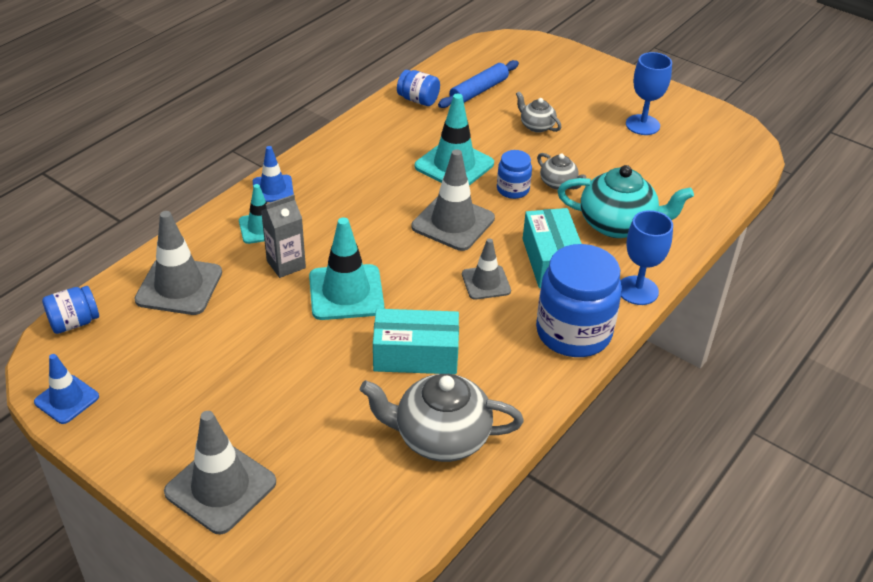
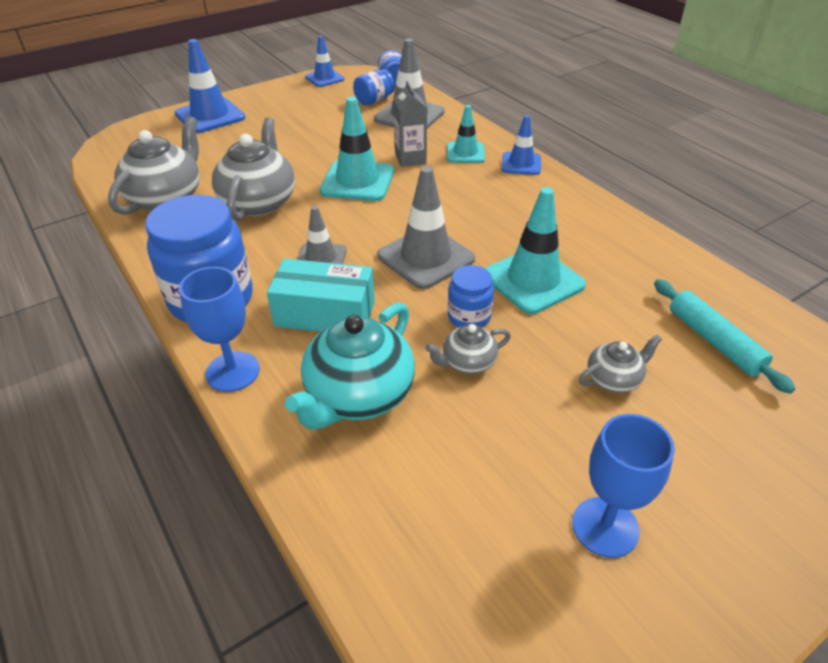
camera: 110 degrees right, 0 degrees up
(220, 487) = (210, 116): grey traffic cone -> blue traffic cone
(415, 355) = (259, 202): turquoise box -> grey teapot
(418, 100) = (686, 280): blue jar -> blue jar (374, 100)
(479, 91) = (714, 341): blue rolling pin -> turquoise rolling pin

